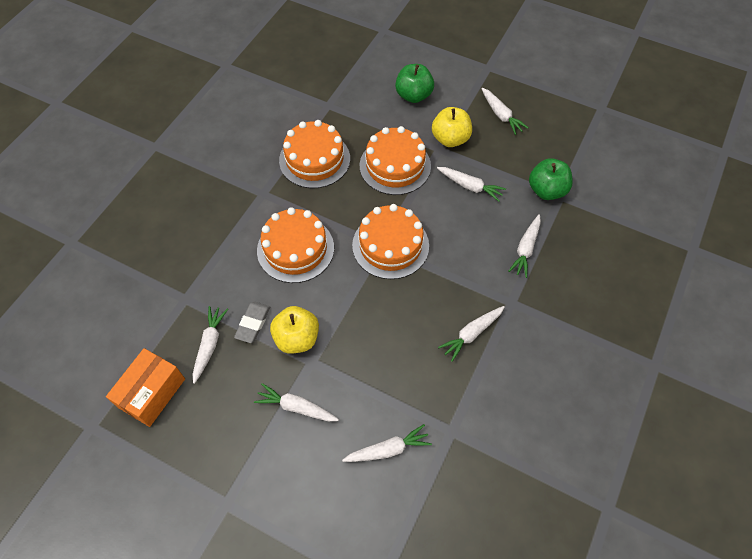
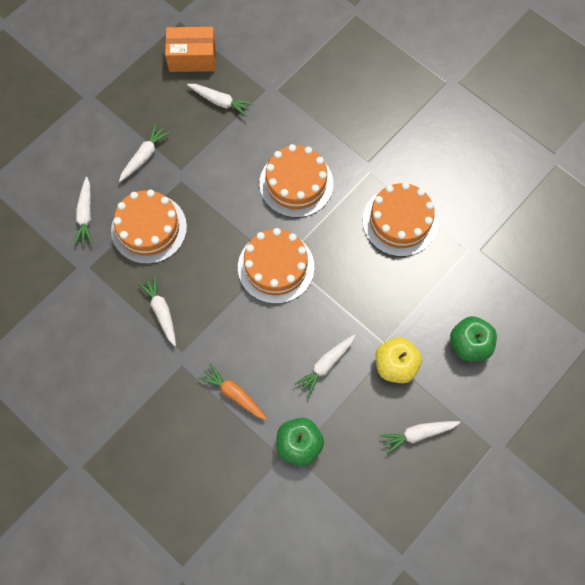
camera: 105 degrees right, 10 degrees up
(152, 393) = (192, 58): orange box -> orange box turned 45 degrees counterclockwise
(253, 323) = (230, 137): grey eraser -> none
(297, 338) = (205, 168): yellow apple -> none
(395, 166) = (372, 297): orange cake -> orange cake (149, 228)
(525, 249) = (234, 394): white carrot -> orange carrot

